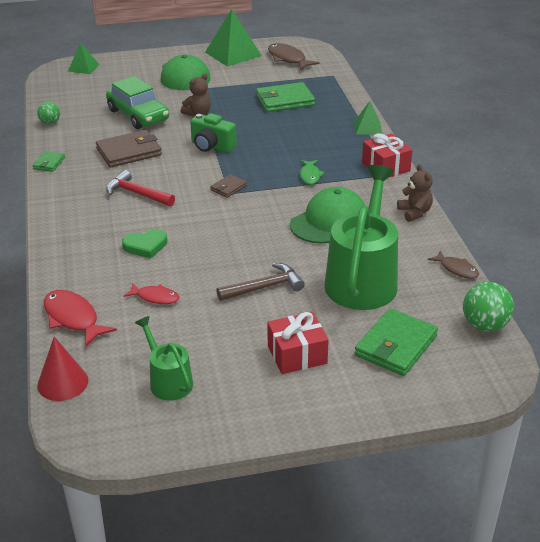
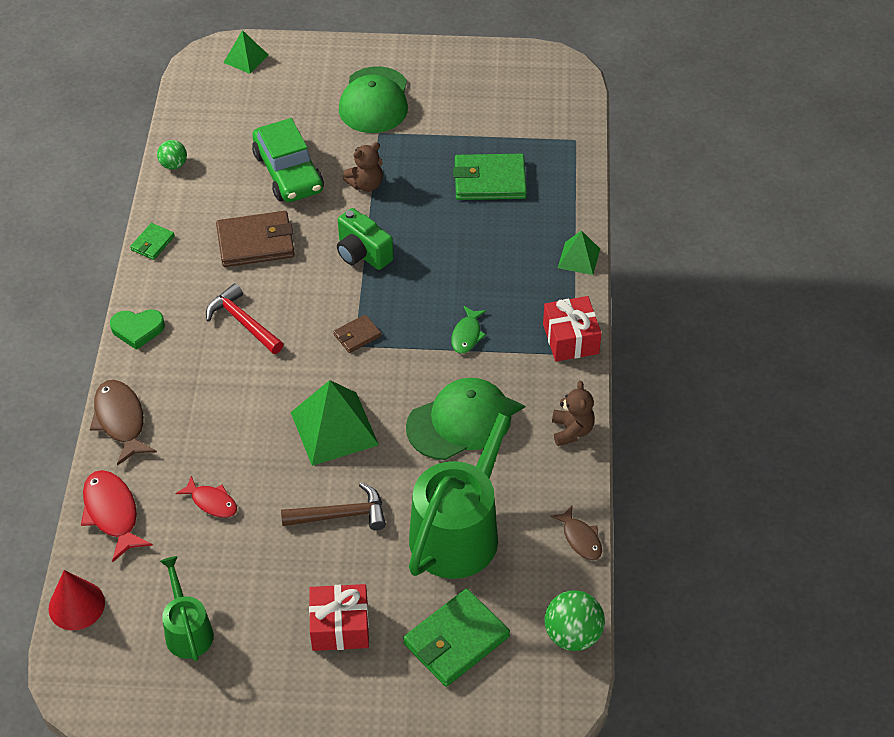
camera: 15 degrees right, 15 degrees up
(145, 246) = (226, 416): green heart -> green heart (137, 329)
(233, 54) = (455, 66): green pyramid -> green pyramid (334, 428)
(288, 59) = (527, 92): brown fish -> brown fish (121, 421)

